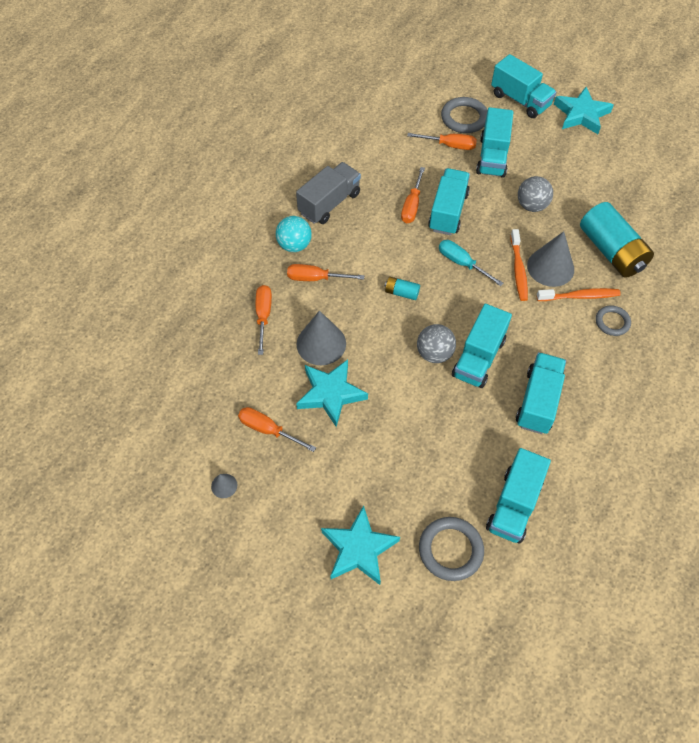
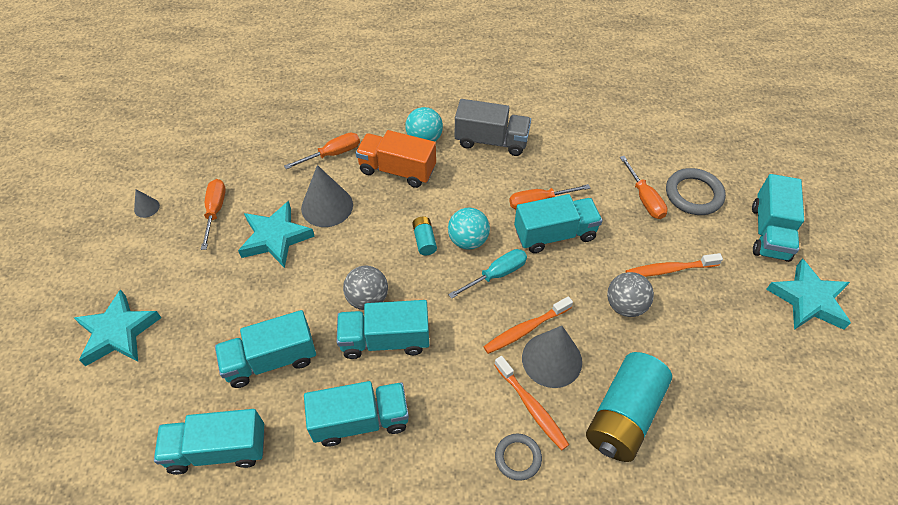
camera: 60 degrees right, 5 degrees down
(315, 278) = (397, 170): orange screwdriver -> orange truck
(419, 265) = (468, 240): none -> turquoise ball
(450, 550) = (143, 411): grey ring -> none
(462, 263) = (496, 274): turquoise screwdriver -> turquoise screwdriver turned 45 degrees clockwise
(492, 156) = (663, 241): turquoise truck -> turquoise truck (271, 360)
(517, 167) = (669, 269): none -> orange toothbrush

